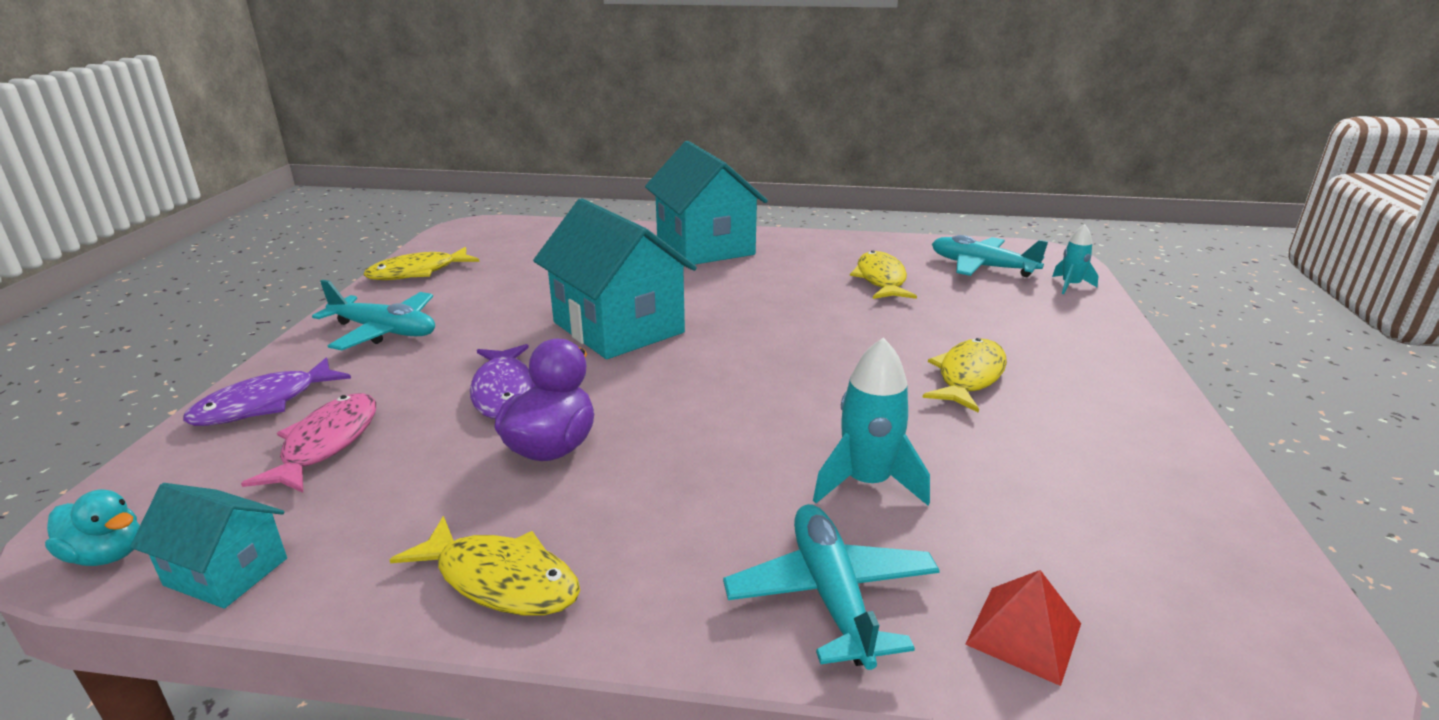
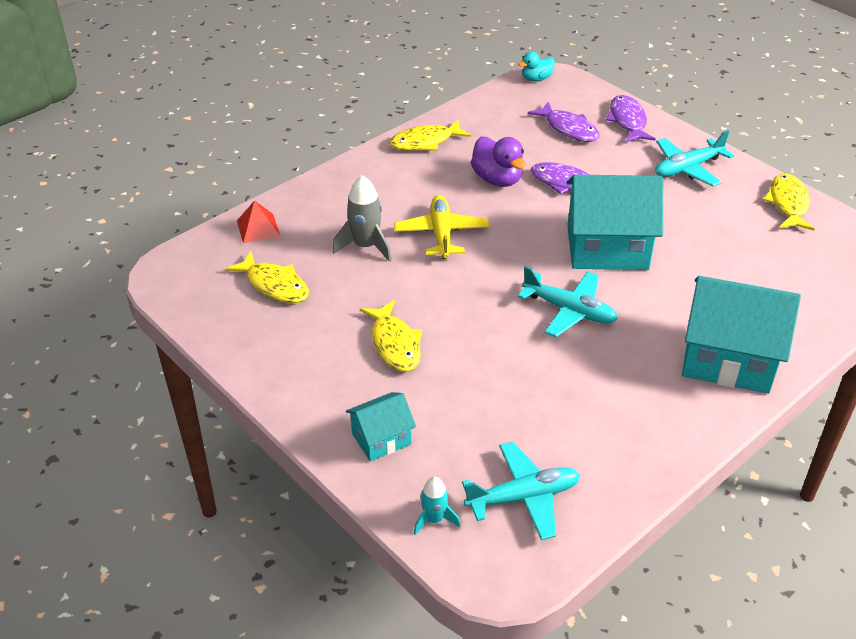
camera: 130 degrees right, 15 degrees up
(226, 572) = (498, 97): turquoise house -> turquoise house (381, 439)
(327, 443) = (568, 129): pink fish -> purple fish
(745, 434) = (441, 234): none -> yellow plane
(831, 595) = (327, 201): turquoise plane -> turquoise plane (569, 310)
(867, 482) = (365, 246): turquoise rocket -> grey rocket
(881, 279) = (561, 413): yellow fish -> yellow fish (274, 285)

